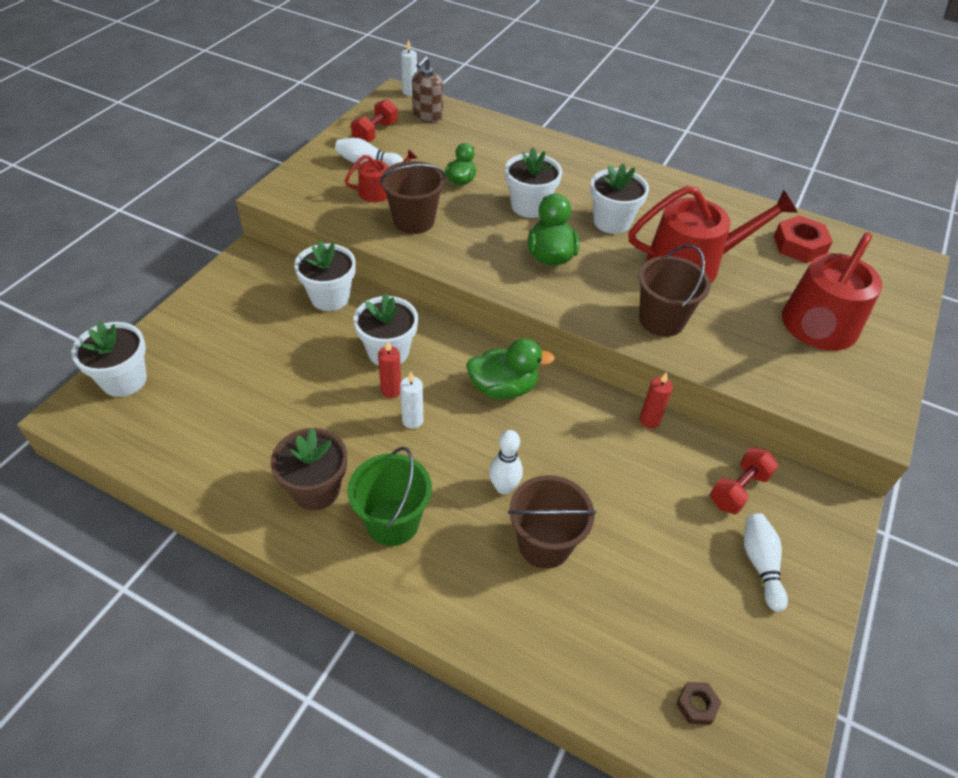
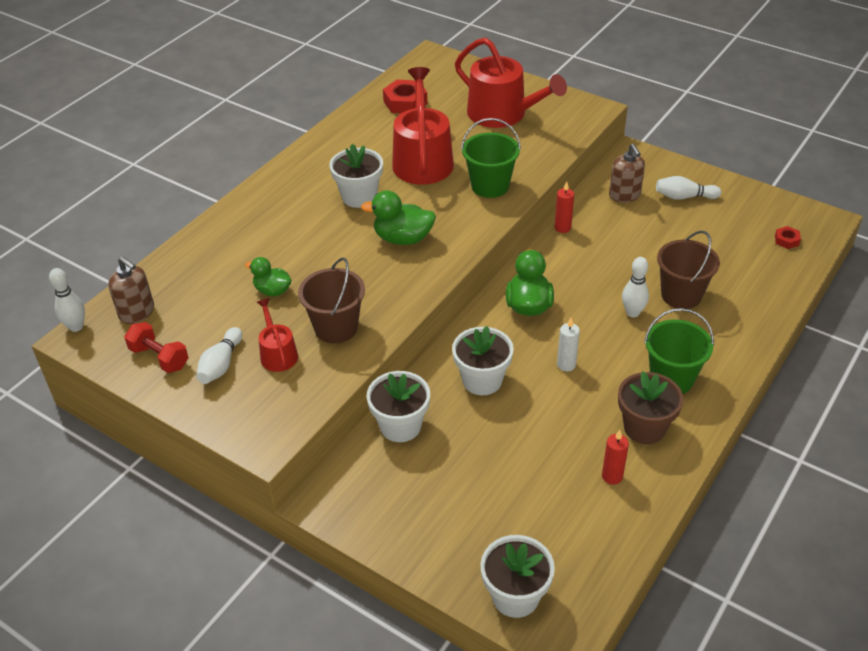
camera: 80 degrees left, 5 degrees down
(391, 390) = (531, 378): red candle -> red candle (612, 476)
(409, 92) = (76, 327): white candle -> white bowling pin
(529, 206) = (326, 245): white flower pot -> none
(661, 320) = (490, 186): brown bucket -> green bucket
(696, 705) = (786, 240): brown nut -> red nut
(738, 489) = (624, 195): red dumbbell -> brown soap dispenser

